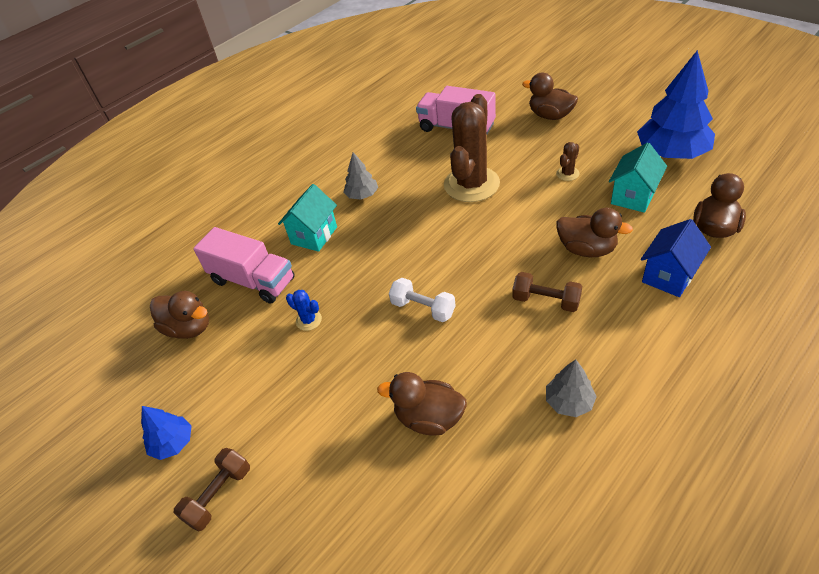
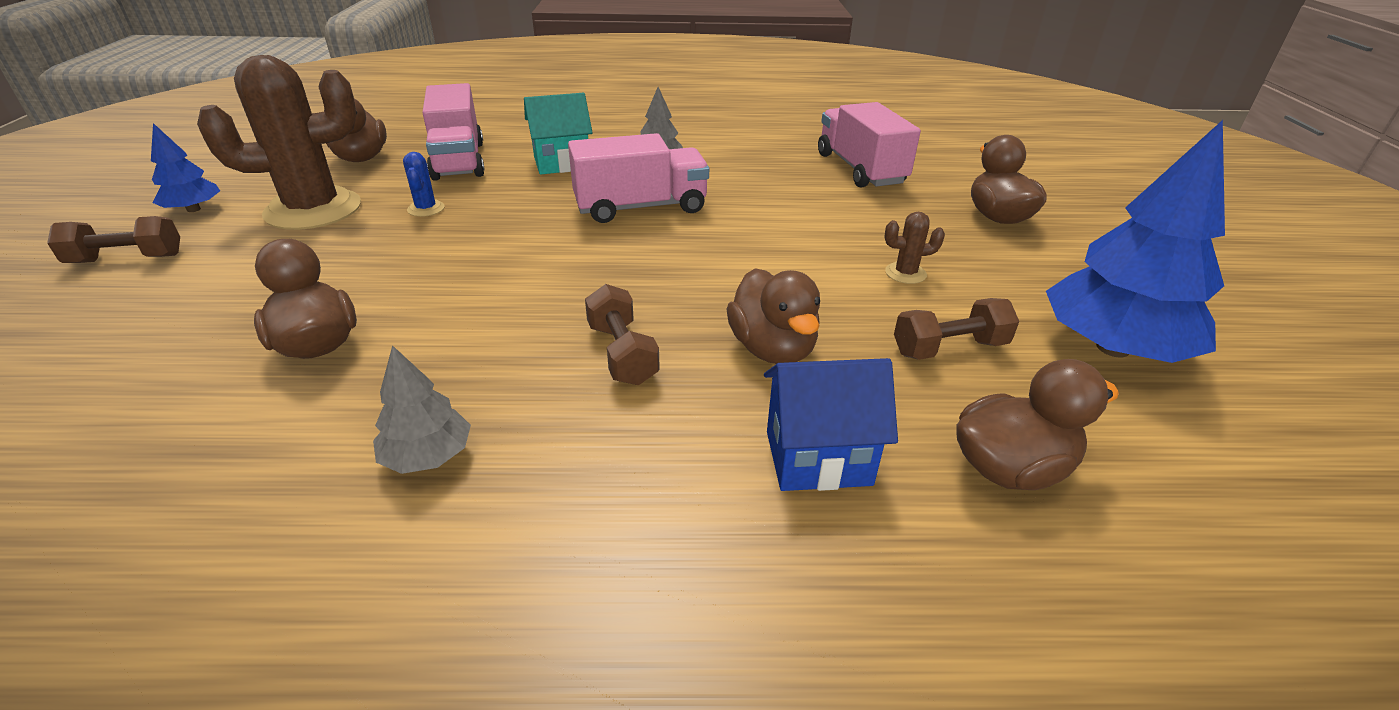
camera: 40 degrees right, 10 degrees down
(409, 228) = (640, 207): none -> pink truck
(423, 308) = (511, 267): white dumbbell -> none
(471, 184) = (774, 215): brown cactus -> brown cactus (313, 210)
(633, 196) = (949, 348): turquoise house -> brown dumbbell

